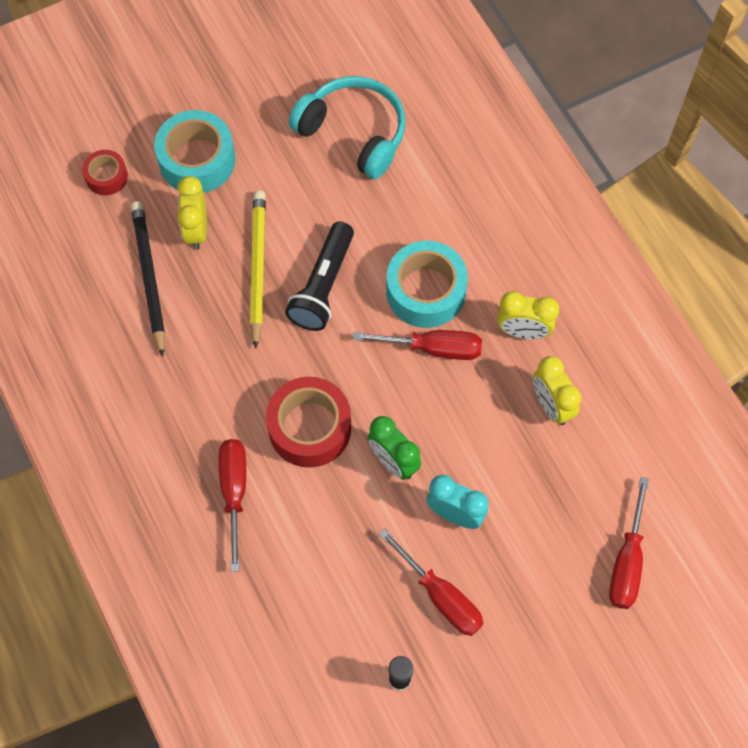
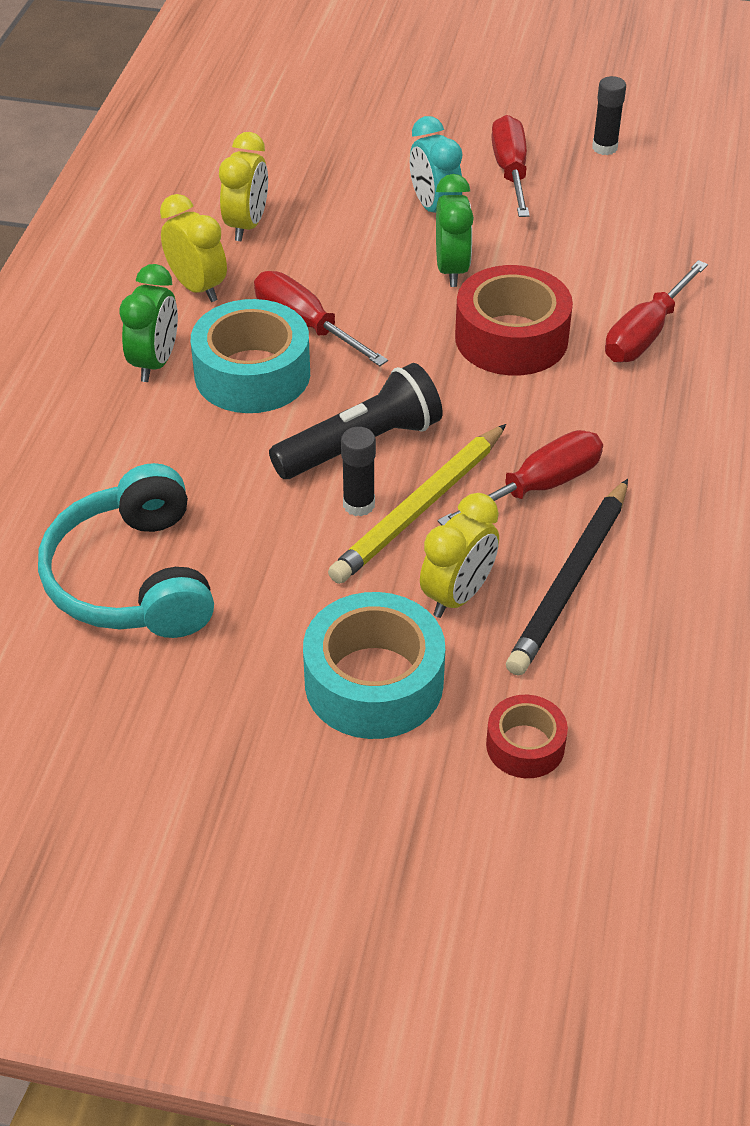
camera: 140 degrees left, 20 degrees down
(289, 248) = (359, 505): none -> black glue stick
(484, 260) = (155, 363): none -> green clock
(627, 561) = (319, 112): red screwdriver -> red screwdriver (538, 487)

